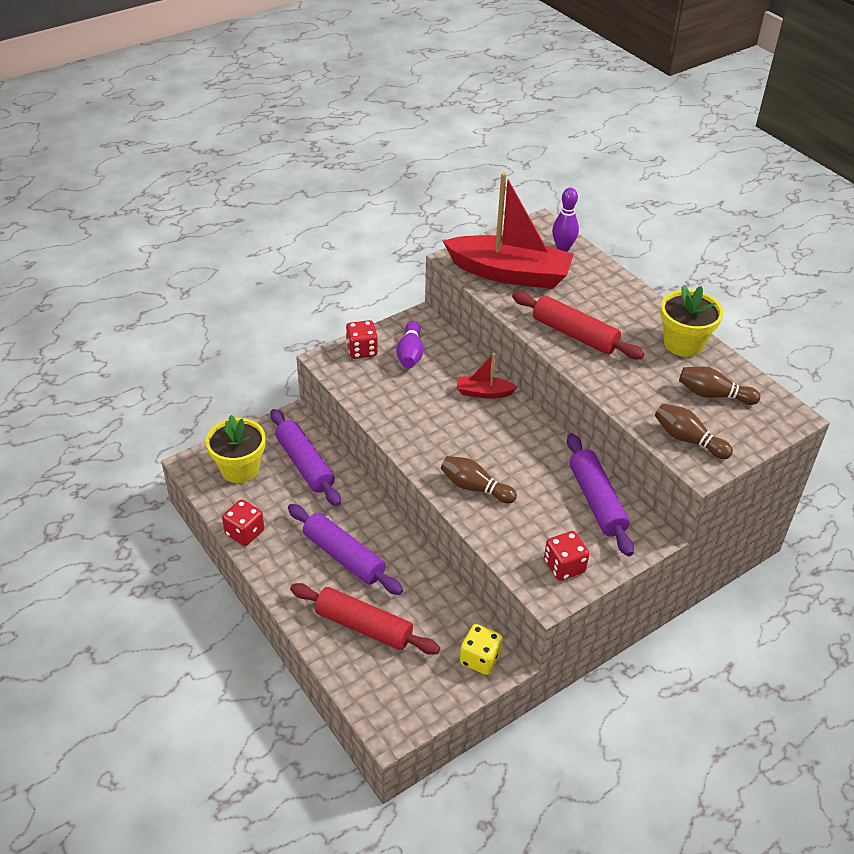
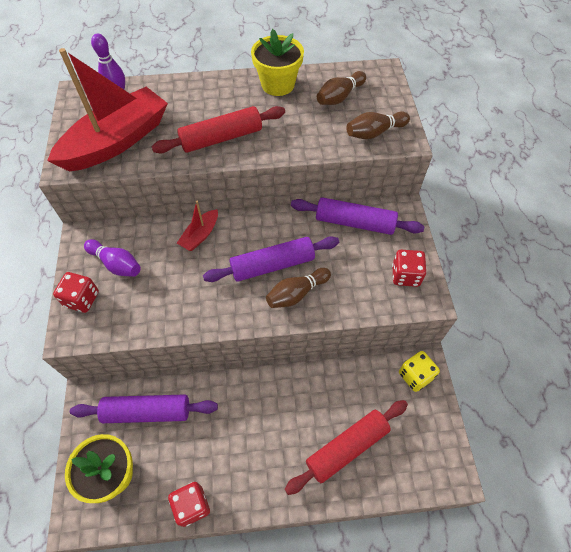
camera: 60 degrees left, 15 degrees up
(344, 556) = (268, 428): purple rolling pin -> purple rolling pin (272, 265)

